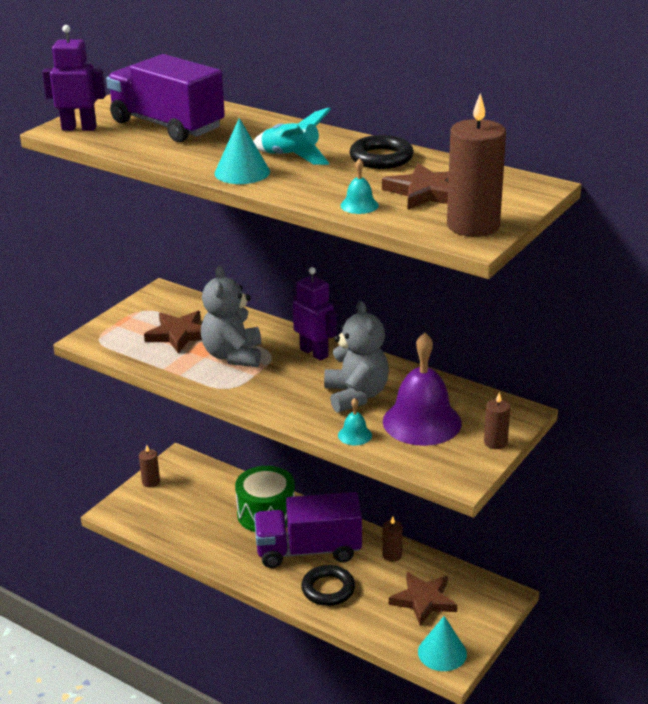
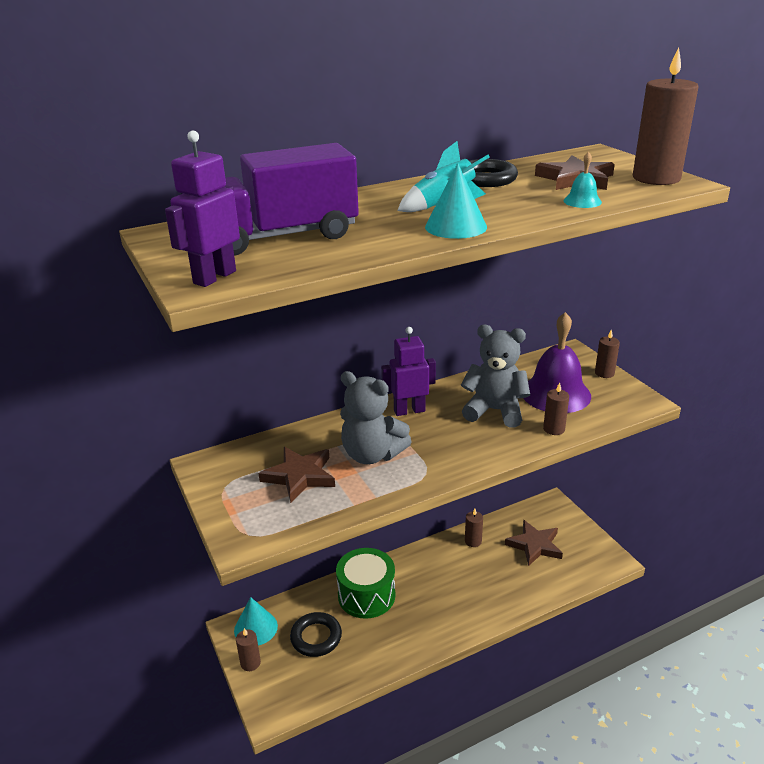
camera: 60 degrees left, 0 degrees up
(308, 550) = (434, 587): purple truck -> none
(328, 589) = (489, 594): black ring -> black ring (316, 637)
(355, 435) = (554, 429): turquoise bell -> brown candle
(442, 652) = (596, 559): turquoise cone -> turquoise cone (256, 628)

